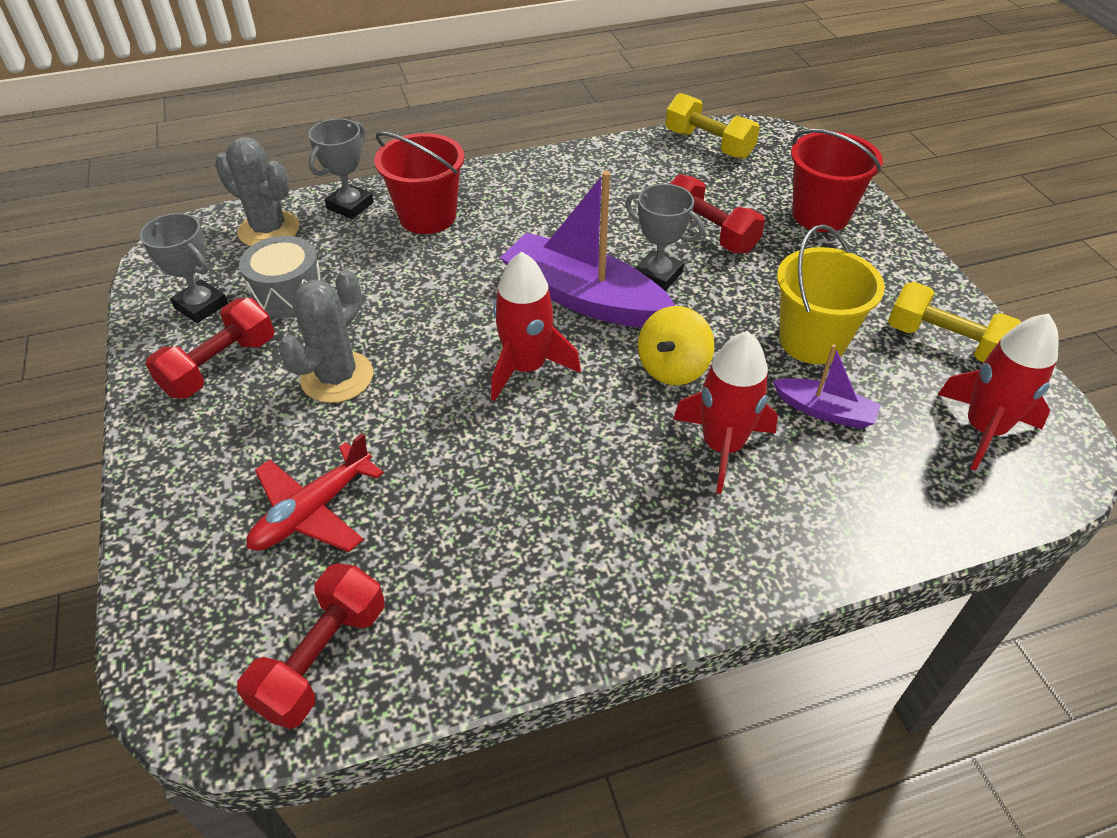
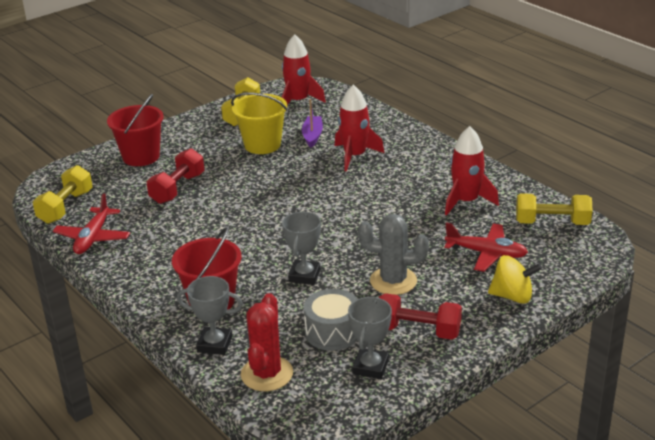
camera: 110 degrees left, 15 degrees down
(269, 230) = (267, 374): grey cactus -> red cactus
(322, 658) = (552, 223): red dumbbell -> yellow dumbbell
(526, 368) = (339, 220): red rocket -> red rocket (466, 201)
(583, 298) = (267, 217): purple boat -> none
(624, 155) = (93, 238): none -> red plane
(658, 275) = (231, 197): grey trophy -> grey trophy (304, 276)
(672, 368) = (309, 178): yellow spinning top -> yellow spinning top (512, 296)

